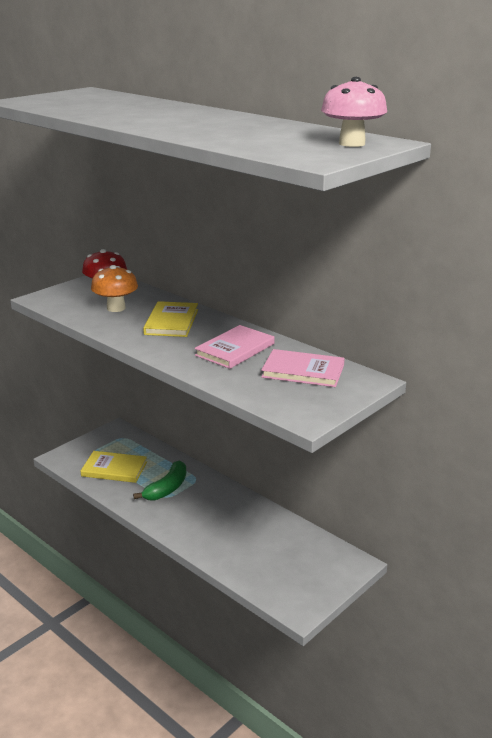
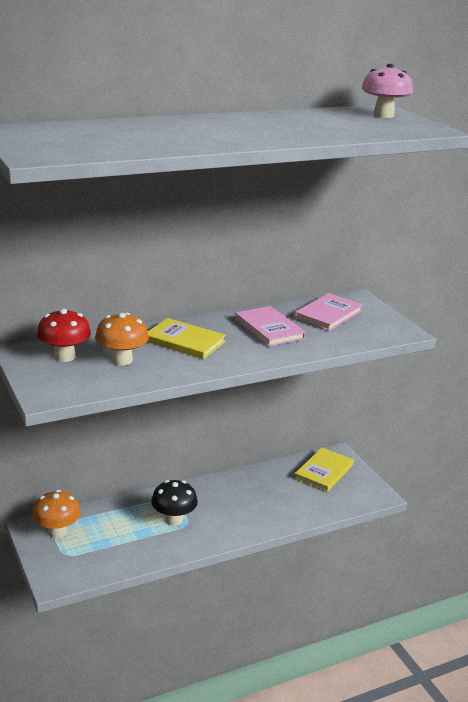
camera: 70 degrees left, 0 degrees up
(114, 469) = (112, 546): yellow book -> yellow book (324, 472)
(117, 441) = (57, 532): none -> orange mushroom
(167, 488) = (174, 519): green banana -> black mushroom

